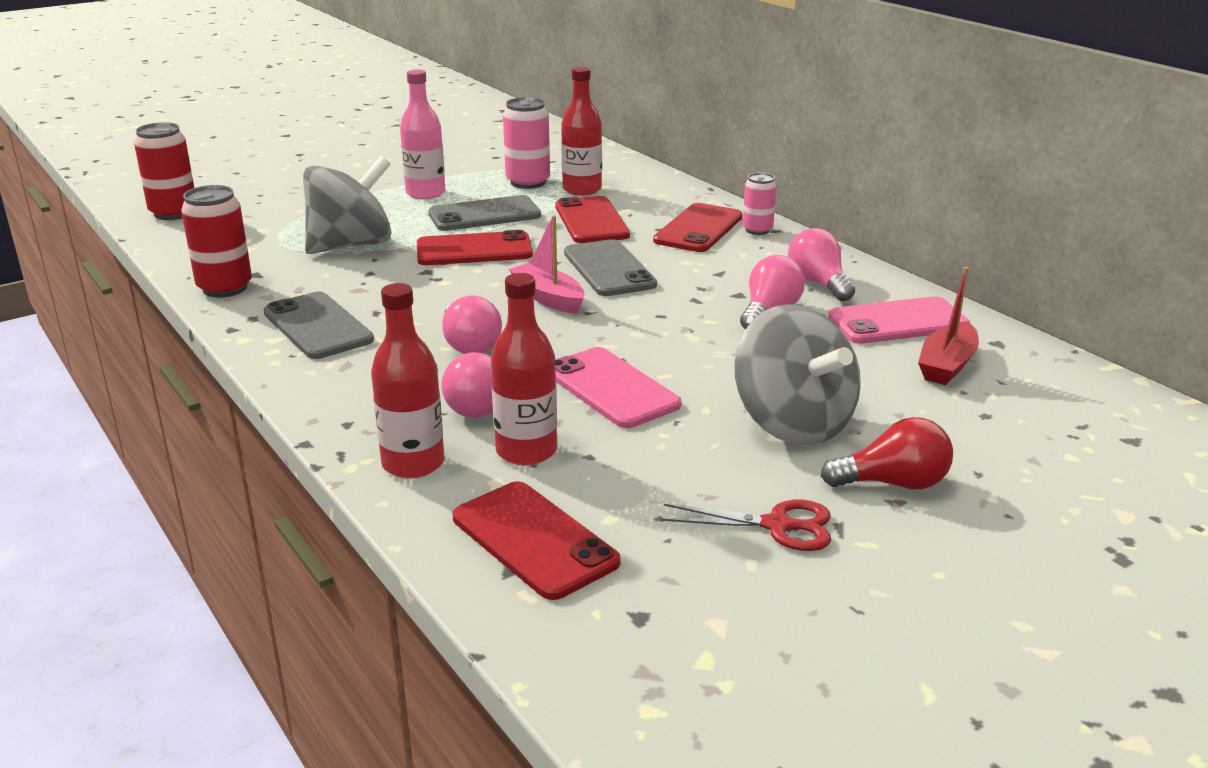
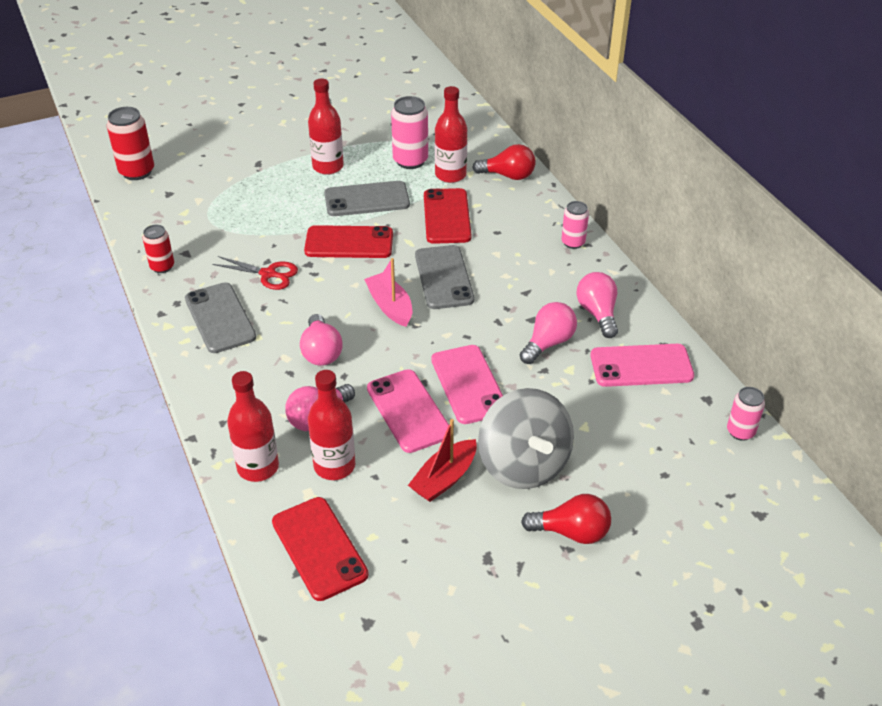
camera: 10 degrees right, 15 degrees up
(225, 288) = (162, 267): red can -> red can, size x0.62
(351, 245) = (260, 226): grey spinning top -> none
(425, 193) = (328, 167): pink bottle -> red bottle
(652, 186) = (508, 175): none -> red light bulb
(682, 357) = (468, 384): none -> pink phone
(698, 229) = (527, 236): red phone -> none
(777, 525) = (479, 559): red scissors -> red scissors (268, 274)
(946, 365) = (658, 418): red boat -> red boat (444, 478)
(1057, 367) = (740, 432): none -> pink can

